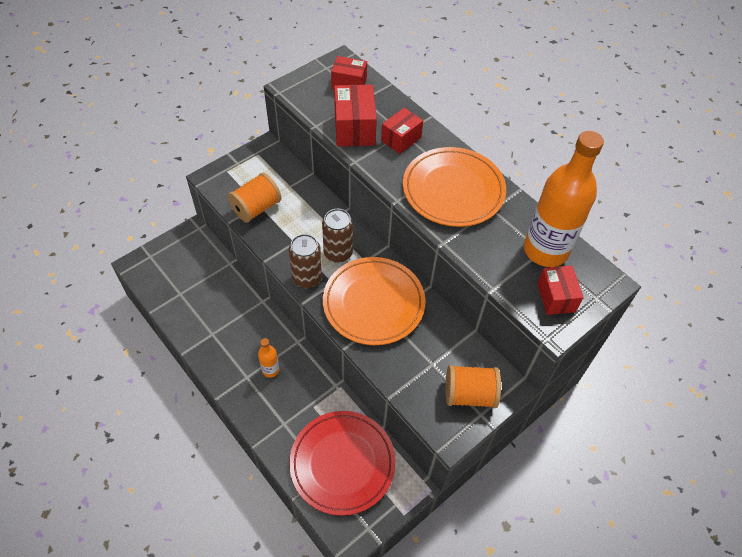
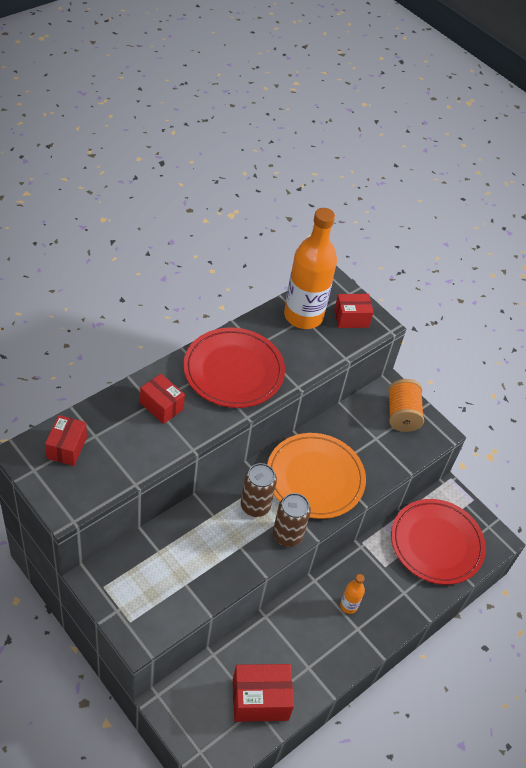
camera: 95 degrees left, 5 degrees down
(256, 208) = (191, 586): orange spool -> none
(354, 128) = (142, 446): red box -> red box (260, 700)
(453, 190) = (233, 371): orange plate -> red plate

